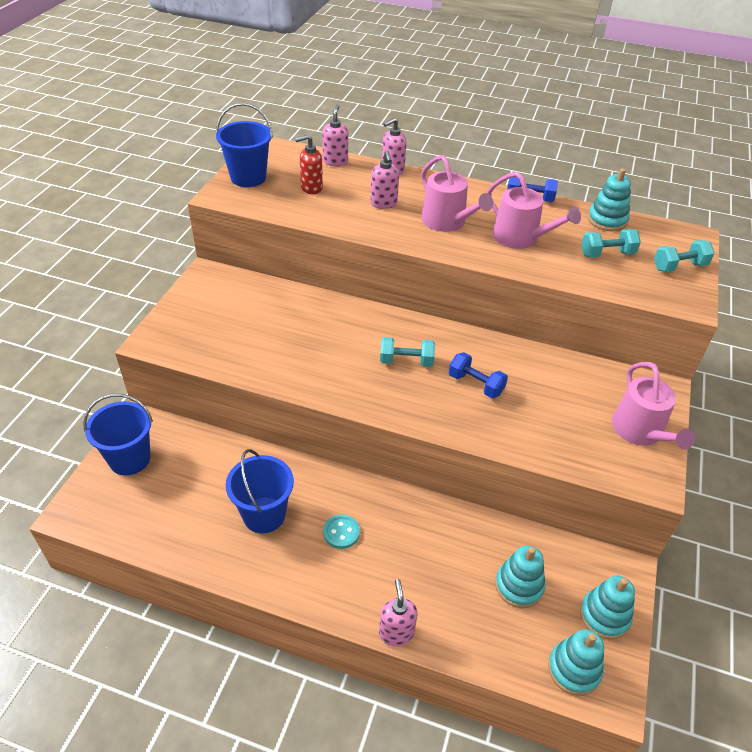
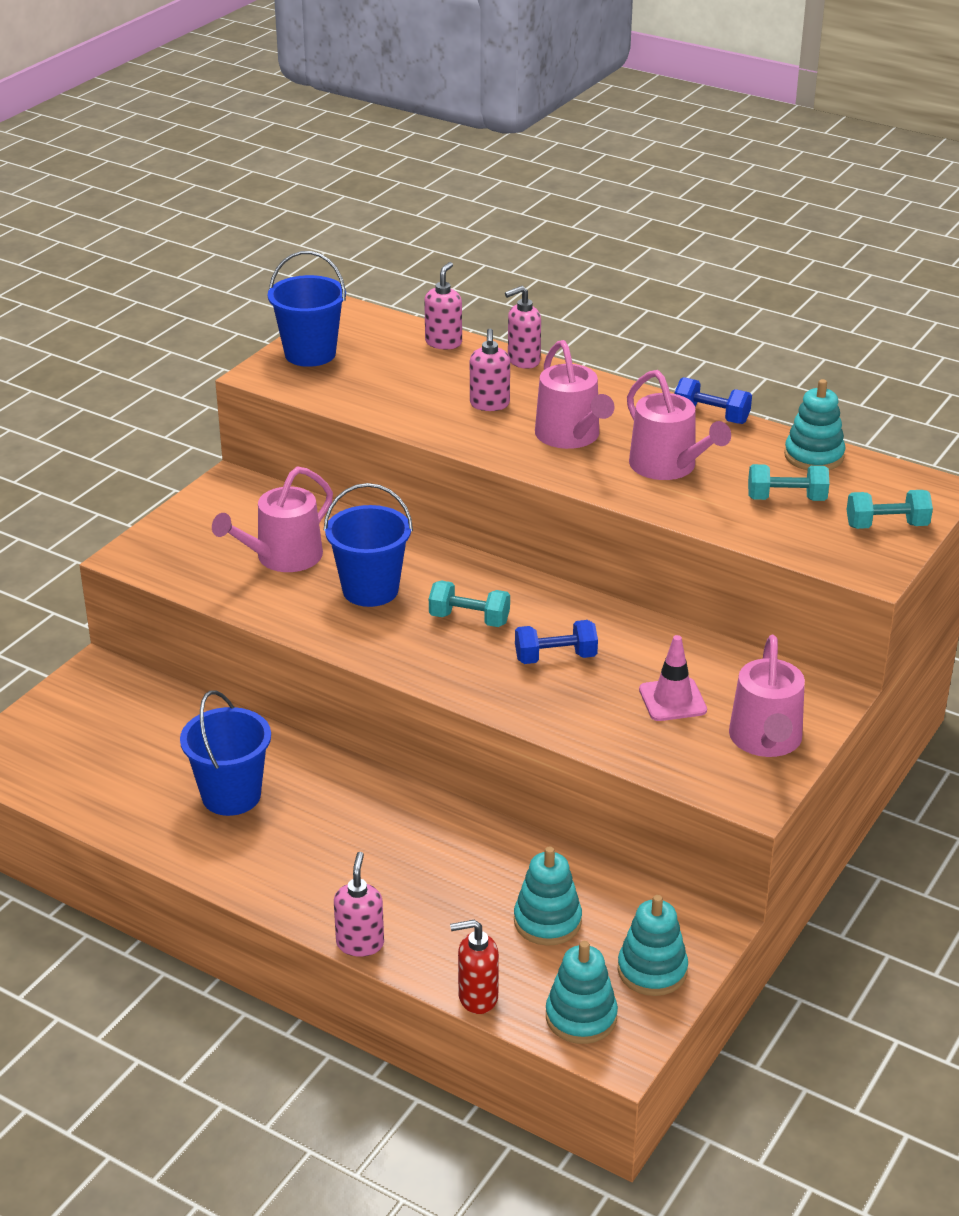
camera: 15 degrees right, 10 degrees down
(130, 459) = (73, 710): blue bucket -> blue bucket (370, 590)
(261, 328) = (282, 557): none -> pink watering can
(311, 188) = (394, 375): red soap dispenser -> red soap dispenser (477, 997)
(341, 532) = (328, 829): turquoise button -> none
(475, 384) = (555, 657): blue dumbbell -> blue dumbbell turned 60 degrees counterclockwise
(566, 408) = (672, 700): none -> pink traffic cone

